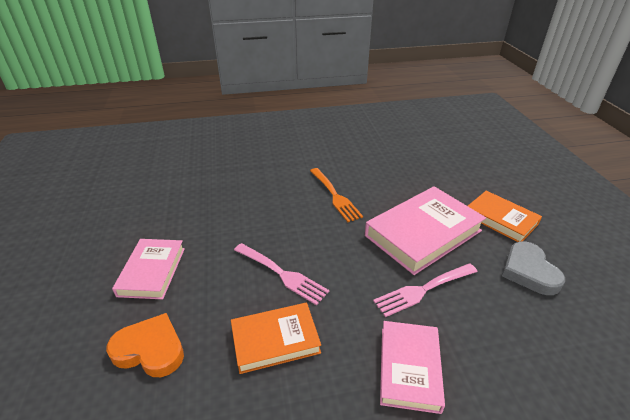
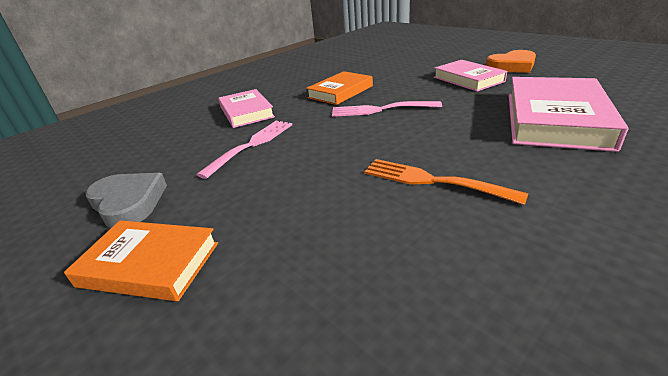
camera: 150 degrees right, 5 degrees down
(150, 349) = (401, 70): orange heart -> orange heart (512, 66)
(423, 233) = (274, 189): pink book -> pink book (555, 119)

